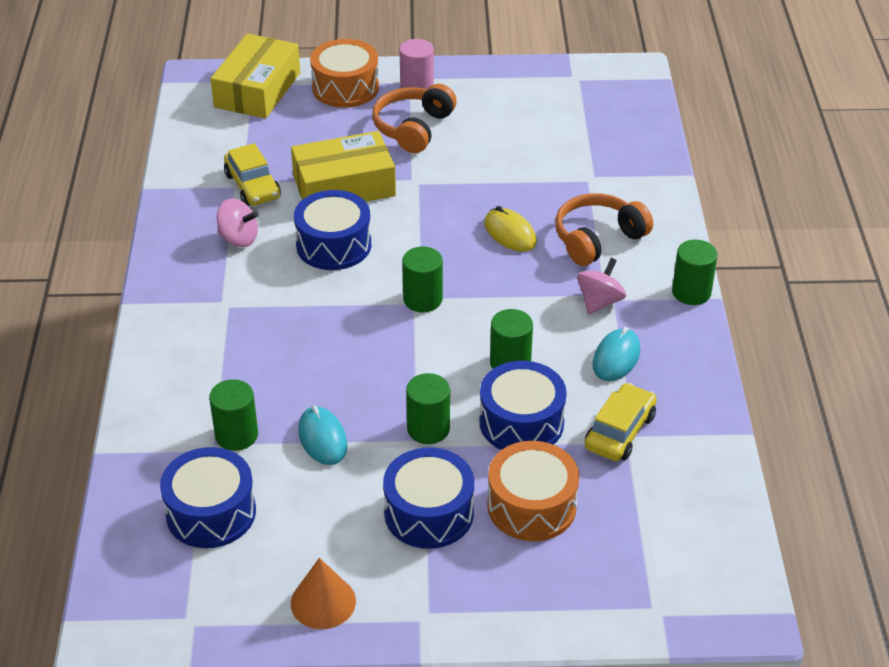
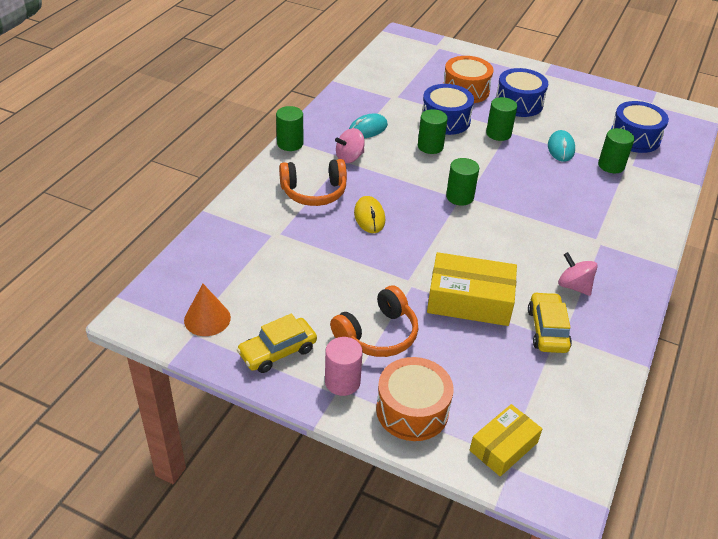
camera: 155 degrees left, 0 degrees up
(257, 90) = (503, 446): yellow box -> yellow box, size x0.63
(323, 602) = (587, 91): orange cone -> orange cone (207, 319)
(333, 245) = (502, 254): blue drum -> none
(619, 431) = (397, 101): yellow car -> yellow car (277, 351)

